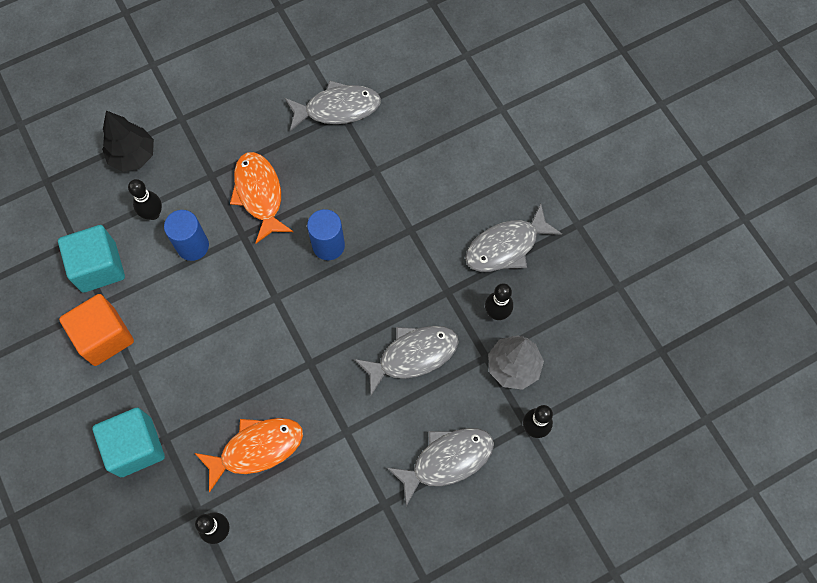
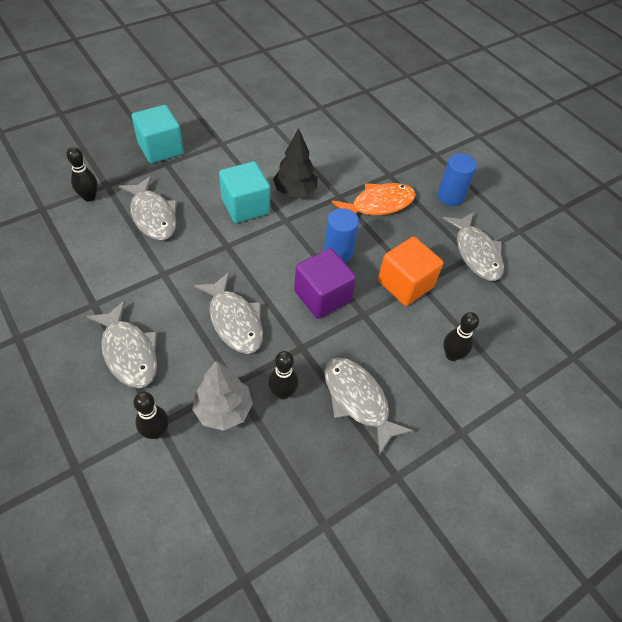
camera: 80 degrees right, 15 degrees down
(99, 267) = (301, 120): turquoise cube -> turquoise cube (245, 206)
(104, 337) = (247, 127): orange cube -> orange cube (405, 284)
(133, 156) = (396, 131): black tree -> black tree (295, 191)
(153, 214) = (349, 144): black bowling pin -> black bowling pin (452, 355)
(193, 246) = (325, 168): blue cylinder -> blue cylinder (450, 196)
(256, 449) = (153, 216): orange fish -> grey fish
(386, 267) = (322, 296): none -> purple cube

